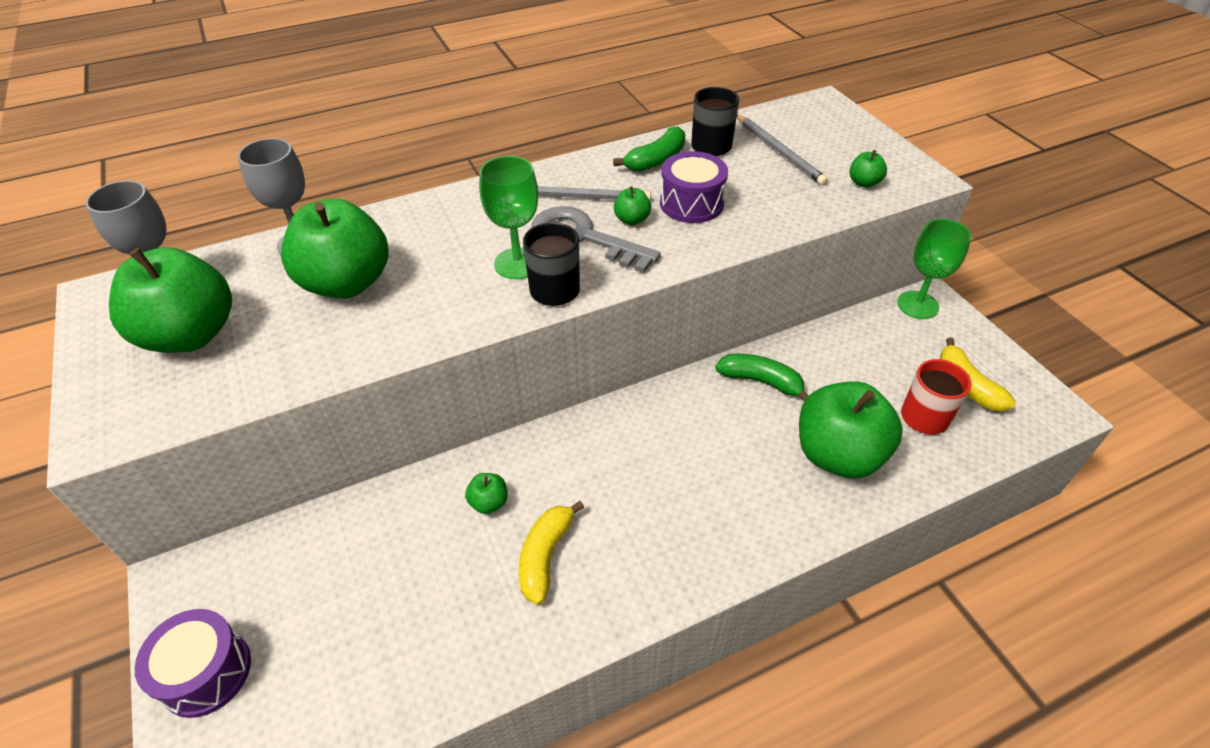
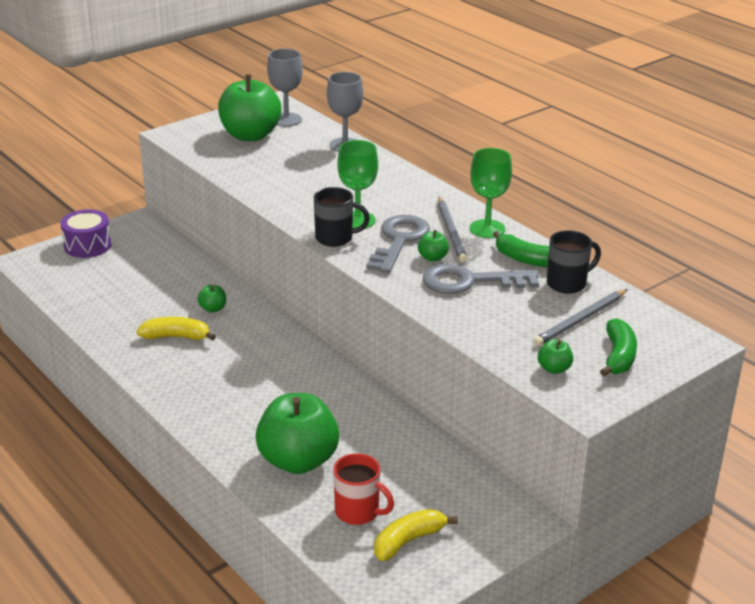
camera: 75 degrees right, 15 degrees down
(347, 283) = (312, 168): green apple -> none
(691, 203) = (469, 282): purple drum -> grey key
(761, 381) = (367, 416): green banana -> green banana (618, 357)
(917, 305) = (515, 511): green goblet -> green goblet (487, 229)

